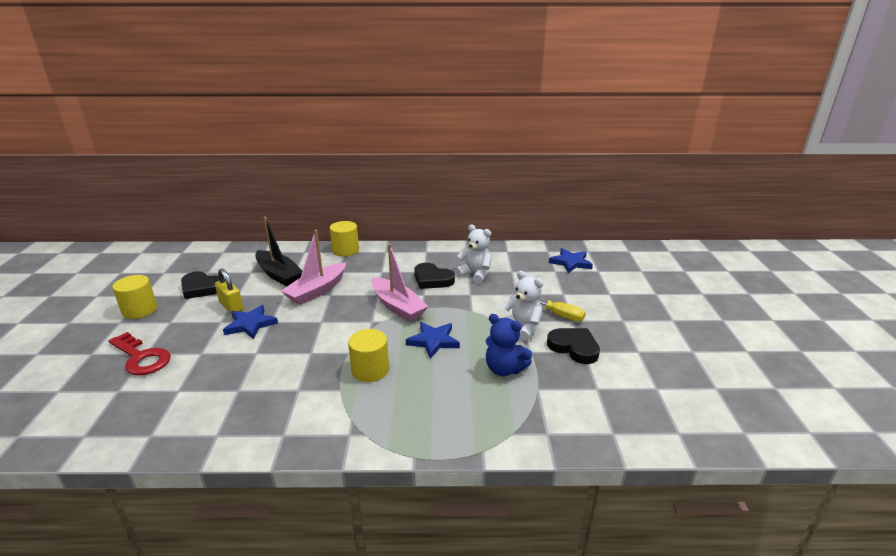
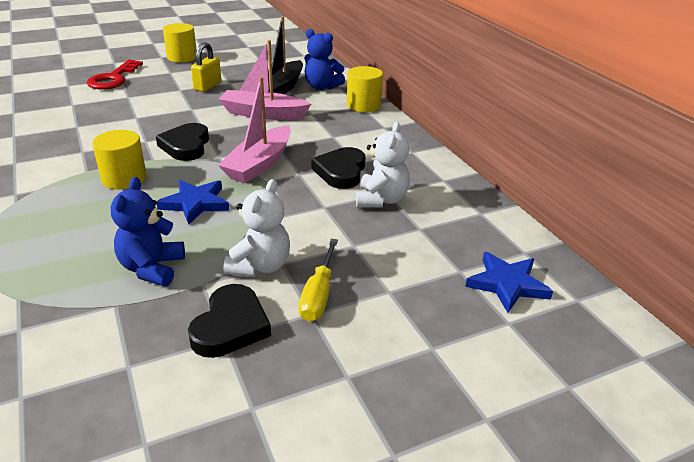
camera: 65 degrees right, 5 degrees up
(201, 288) = (231, 66): black heart -> black heart (186, 146)
(250, 324) = (181, 102): blue star -> none
(295, 258) = (322, 86): none -> blue teddy bear

